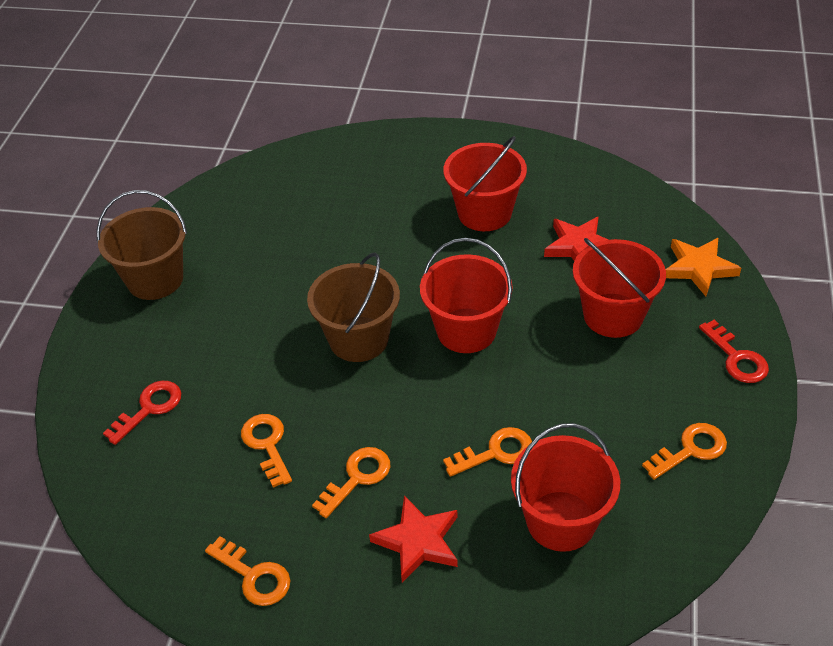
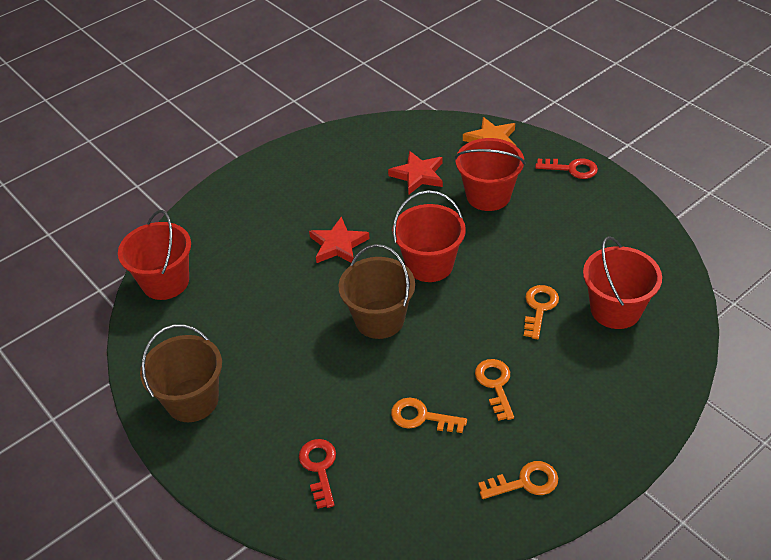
camera: 50 degrees left, 0 degrees up
(418, 541) = (572, 383): red star -> red star (338, 245)
(484, 213) = (339, 197): red bucket -> red bucket (165, 282)
(691, 449) = (616, 227): orange key -> none

